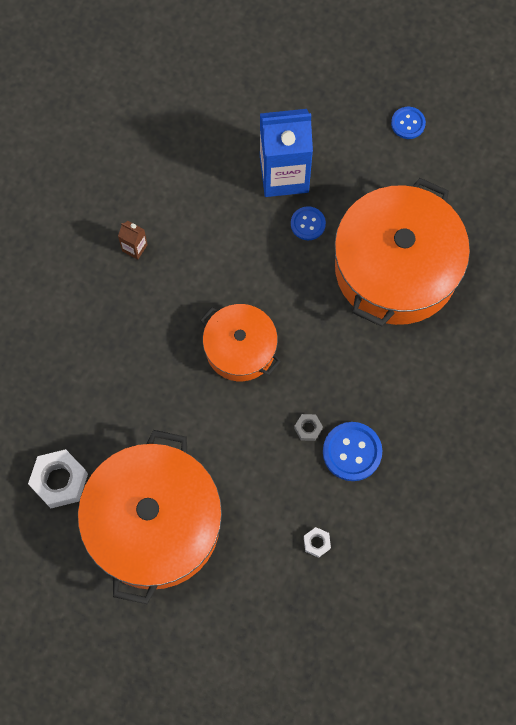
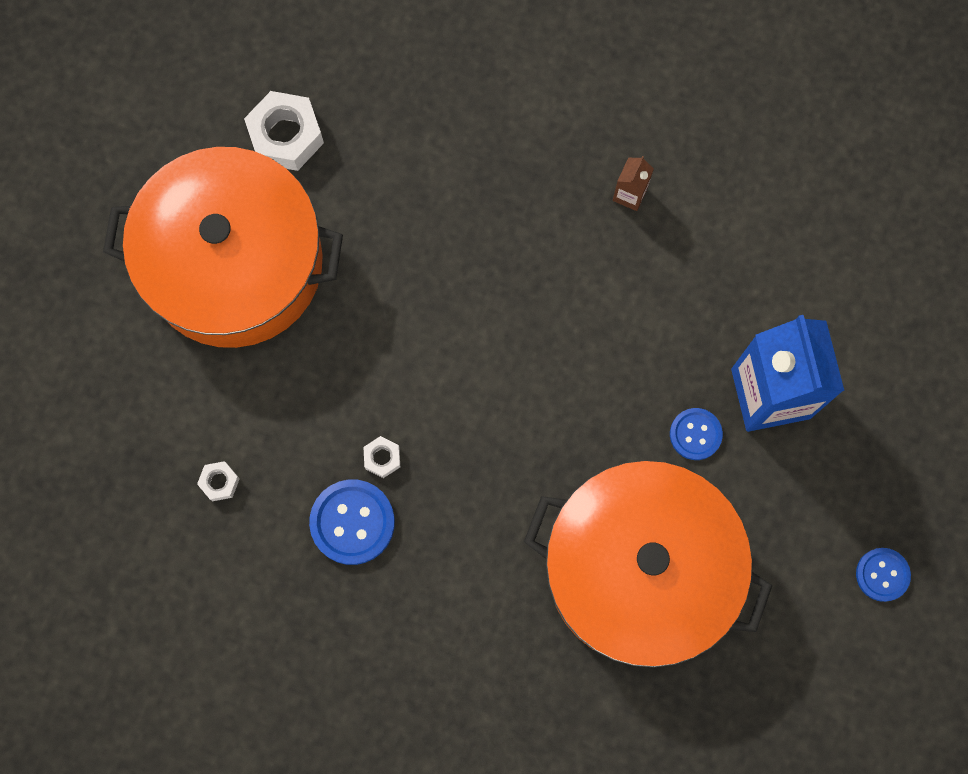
camera: 85 degrees right, 5 degrees up
(240, 348) = (492, 354): orange pot -> none
(308, 428) = (382, 458): grey nut -> white nut

